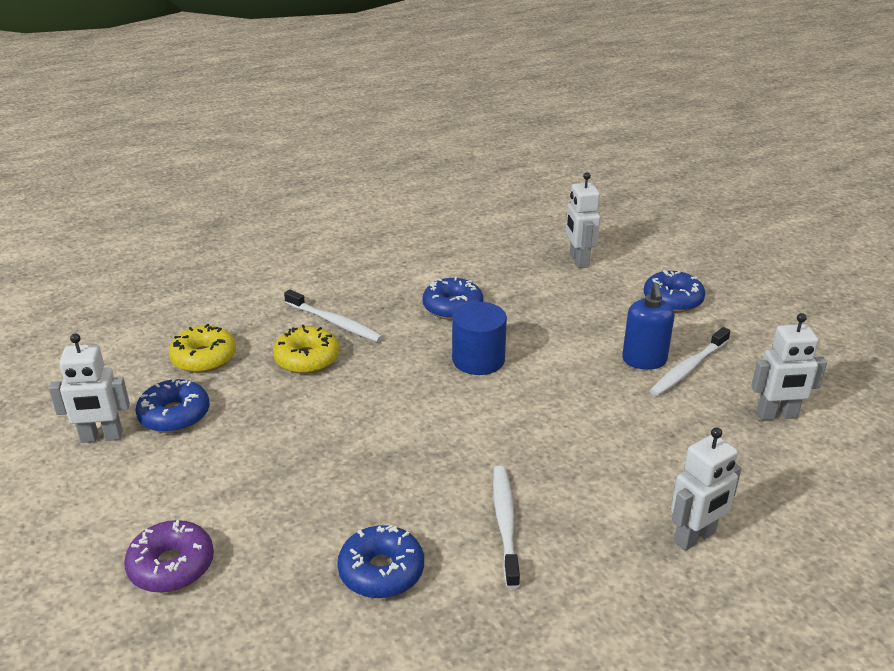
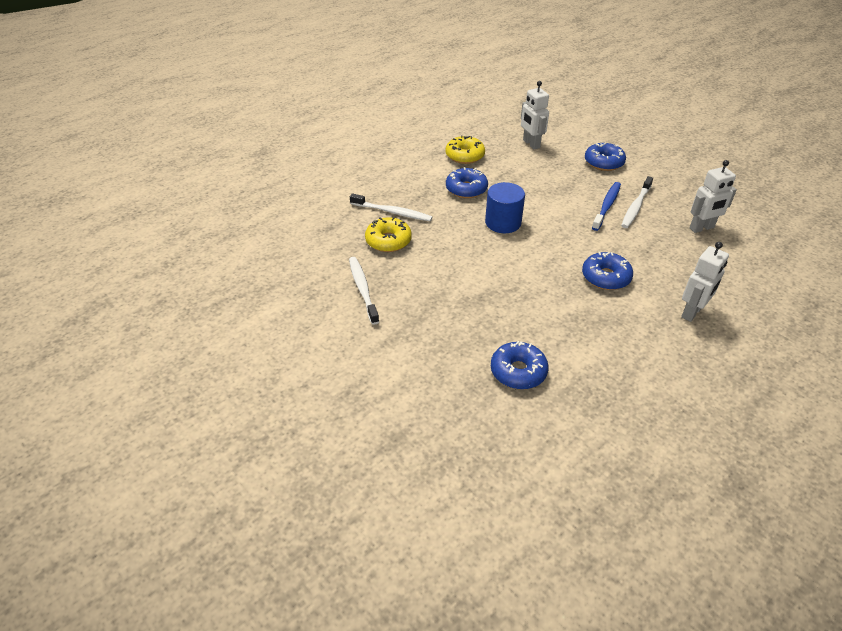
camera: 15 degrees left, 10 degrees up
(101, 437) = (277, 320): white robot -> none
(171, 566) = (380, 396): purple donut -> none
(174, 415) = (319, 296): blue donut -> blue donut (606, 277)
(204, 358) = (315, 252): yellow donut -> yellow donut (465, 156)
(505, 523) = (577, 326): white toothbrush -> white toothbrush (363, 289)
(644, 360) = (607, 206): blue soap dispenser -> blue toothbrush

